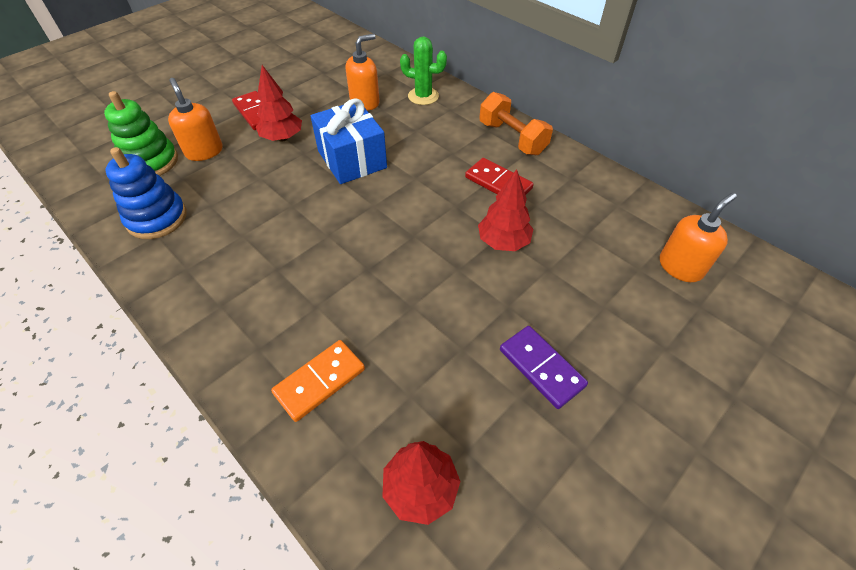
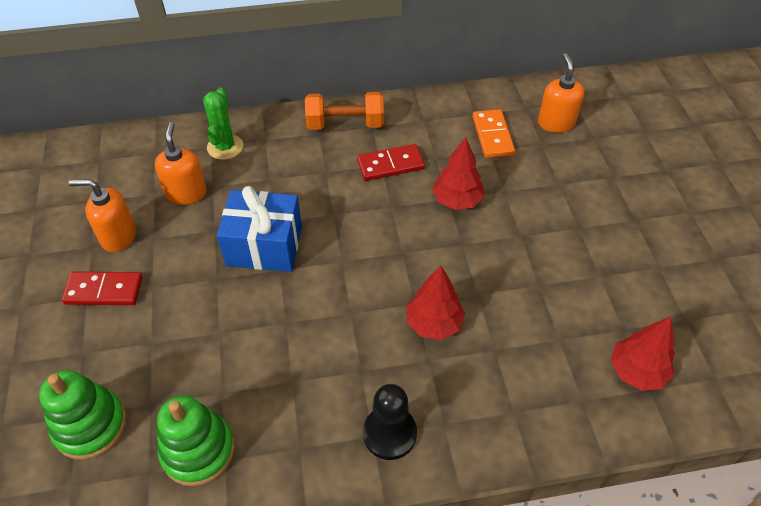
camera: 55 degrees left, 0 degrees up
(157, 218) = (198, 450): blue stacking toy -> green stacking toy
(204, 151) = (124, 365): orange soap dispenser -> orange soap dispenser (118, 236)
(227, 316) = (389, 433): none -> black pawn
(282, 138) = (174, 286): red tree -> red tree (434, 323)
(319, 381) = (508, 392): orange domino -> orange domino (492, 136)
(423, 96) = (225, 147): green cactus -> green cactus turned 45 degrees counterclockwise
(541, 367) = (586, 249): purple domino -> none

